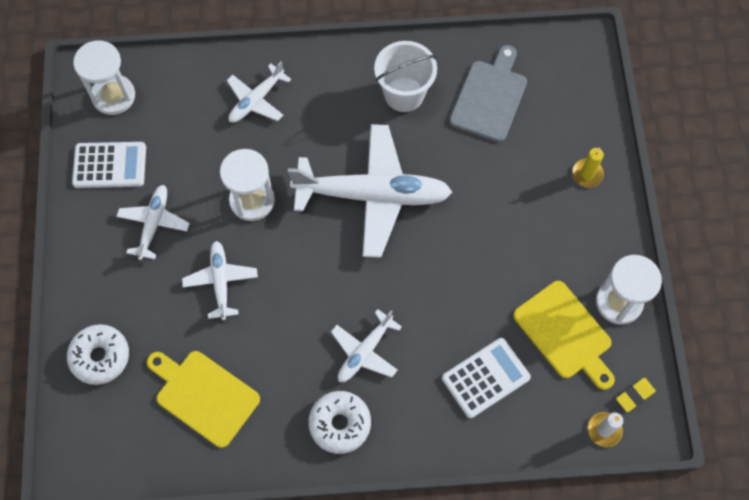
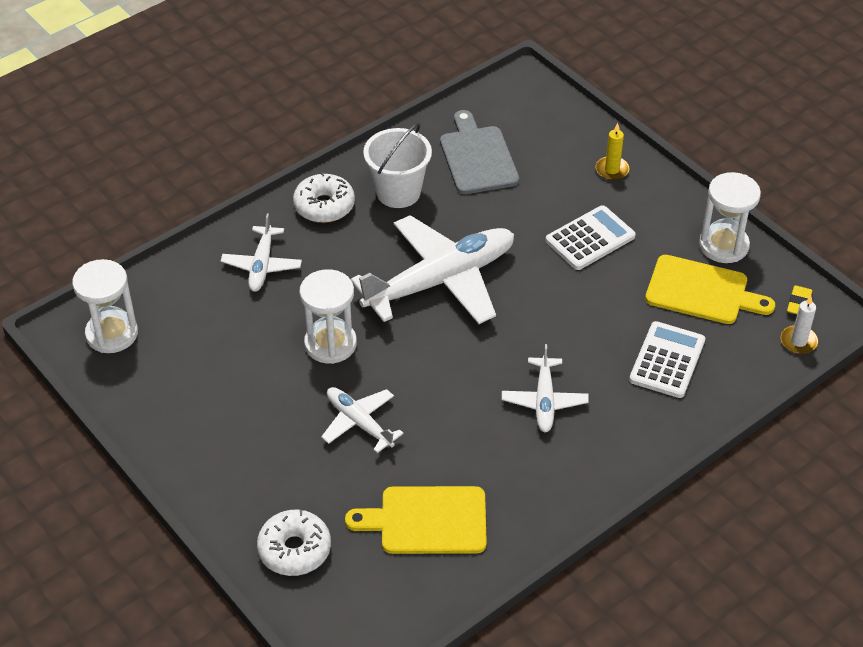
camera: 35 degrees left, 20 degrees down
(110, 165) = (160, 391): white calculator -> white calculator (590, 238)
(153, 224) = (249, 414): white plane -> none
(340, 424) = (574, 468): white donut -> white donut (324, 206)

